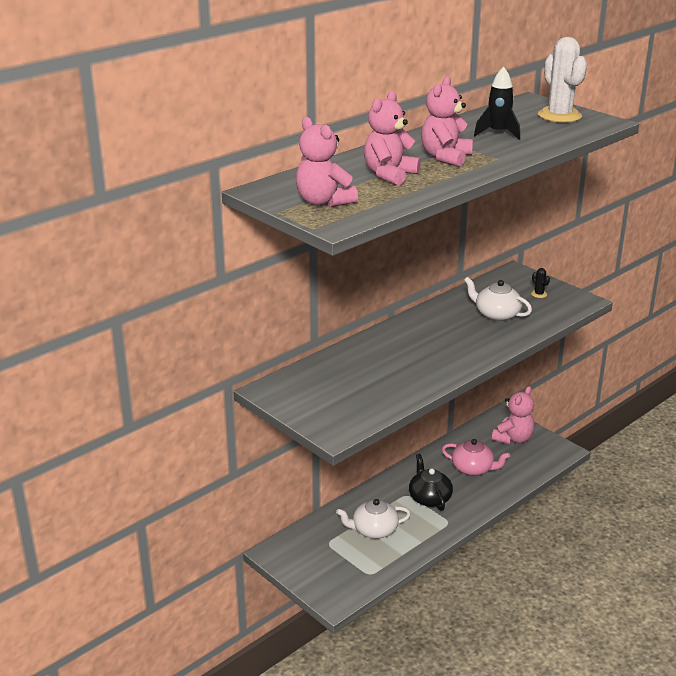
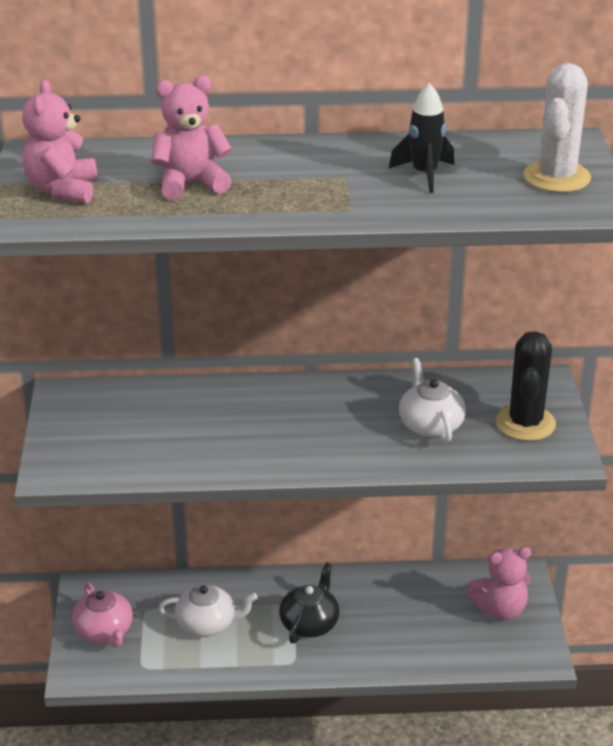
camera: 40 degrees right, 5 degrees up
(374, 530) = (207, 624): white teapot -> white teapot turned 150 degrees clockwise
(445, 157) = (295, 184): pink teddy bear -> none
(473, 469) = (403, 618): pink teapot -> pink teapot (104, 631)
(539, 294) = (525, 423): black cactus -> black cactus, size x2.47

